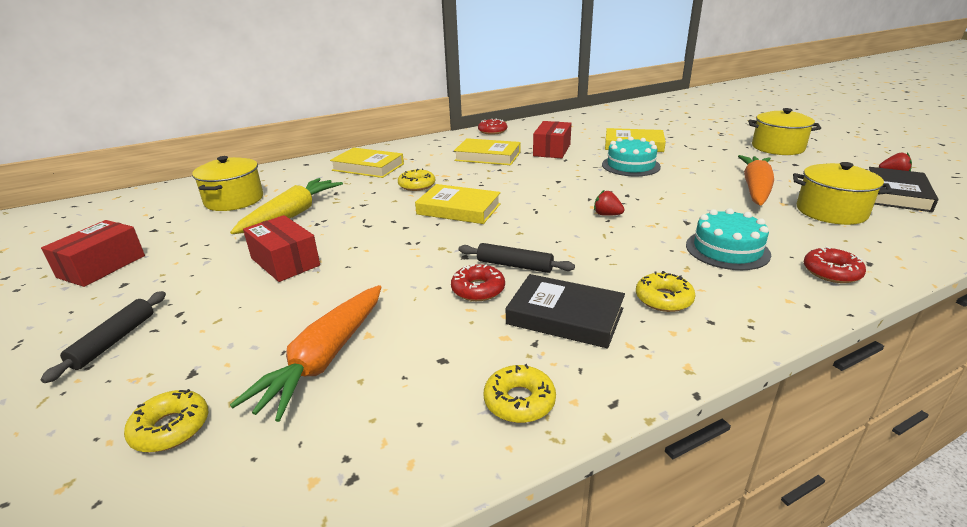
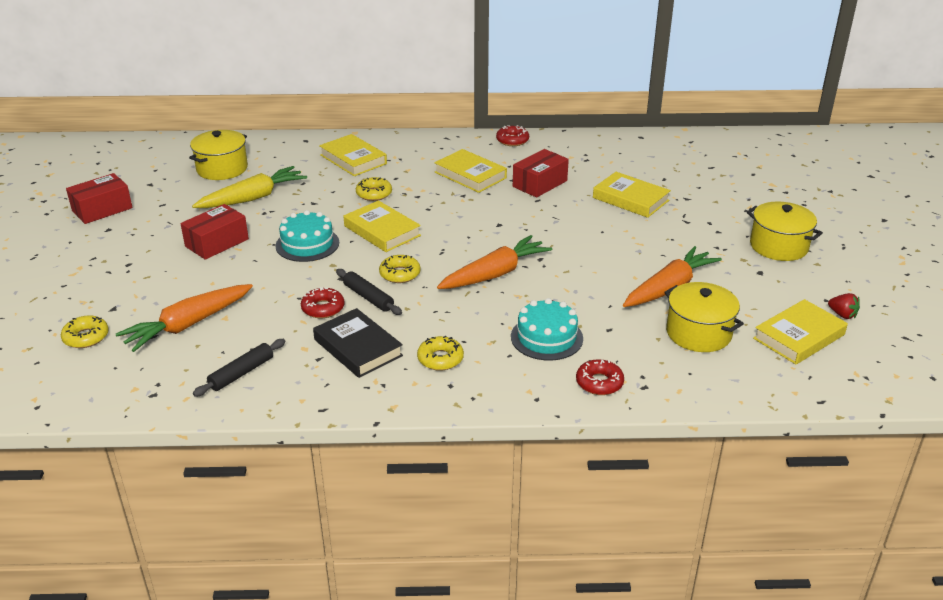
camera: 25 degrees right, 5 degrees up
(114, 341) = (83, 272): black rolling pin -> black rolling pin (241, 373)
(285, 262) = (217, 243): red box -> red box turned 60 degrees clockwise
(519, 401) = (271, 389): yellow donut -> yellow donut (400, 274)
(607, 215) = (495, 274): red strawberry -> orange carrot
(630, 165) = (590, 226): turquoise cake -> turquoise cake (307, 244)
(897, 194) = (799, 337): black book -> yellow book

